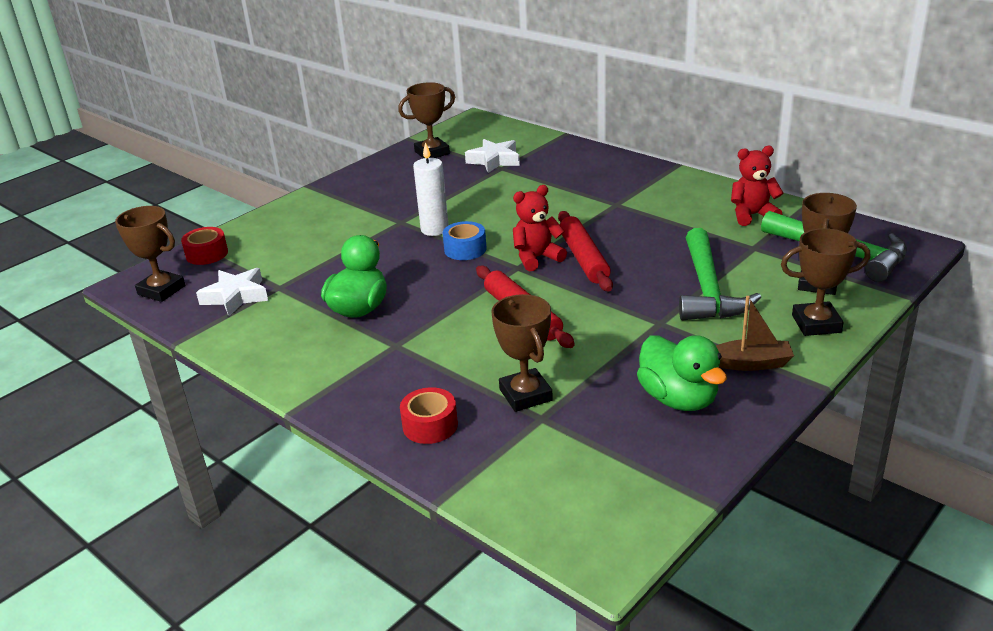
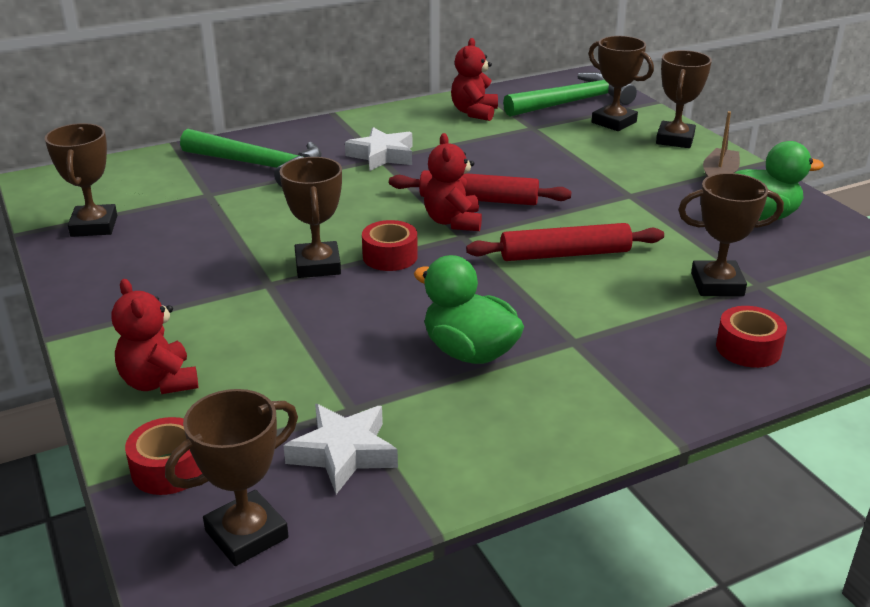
camera: 70 degrees left, 0 degrees up
(280, 226) = (159, 382): none -> red teddy bear
(434, 229) = (317, 265): white candle -> brown trophy
(465, 249) = (390, 256): blue tape -> red tape
(494, 160) = (181, 194): white star -> white star (382, 155)
(707, 289) = (588, 162): green hammer -> green hammer (259, 166)

